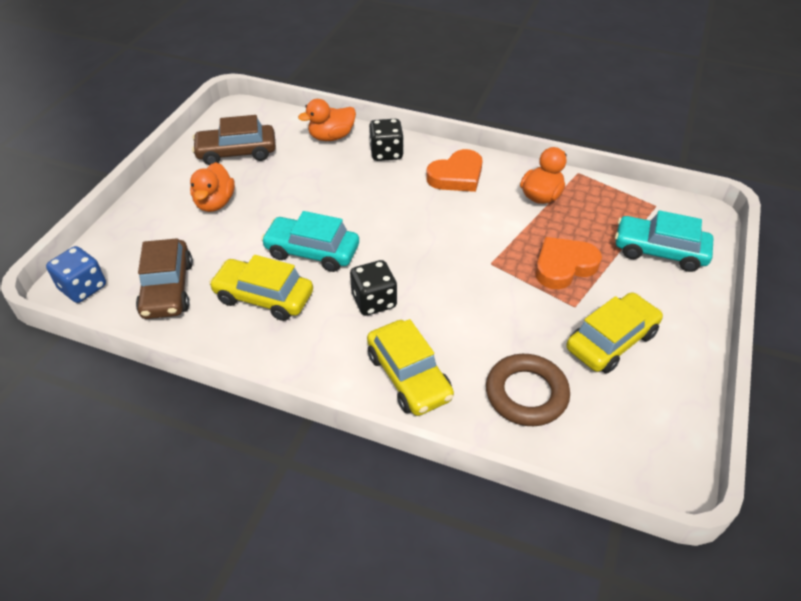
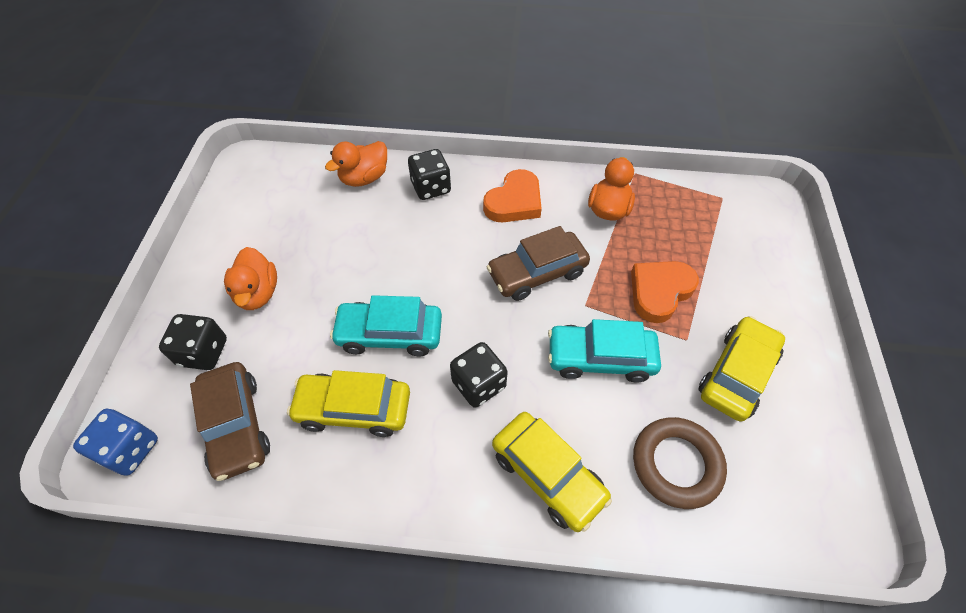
camera: 15 degrees left, 10 degrees up
(159, 235) = (203, 352): none -> black dice
(236, 152) = (263, 219): brown car -> brown car (537, 273)
(659, 251) = (744, 252): turquoise car -> turquoise car (600, 358)

